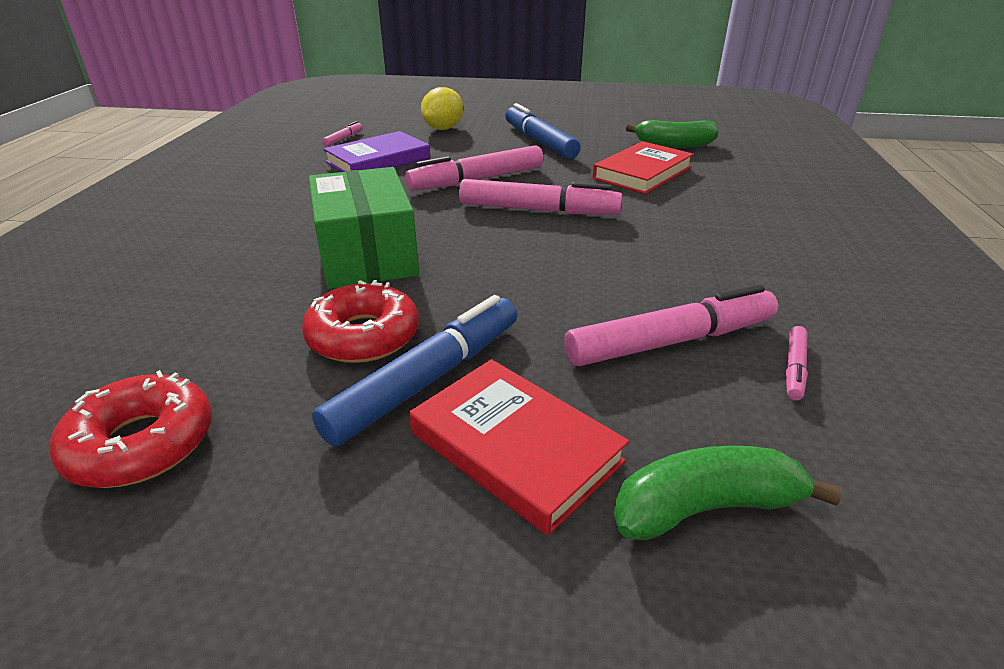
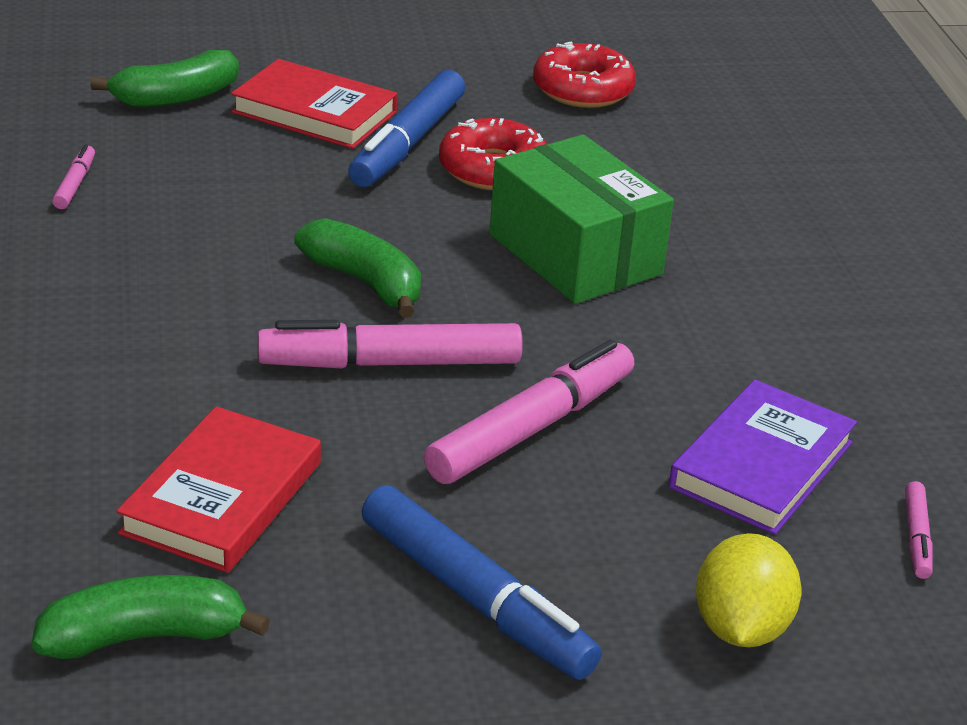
camera: 160 degrees right, 0 degrees up
(534, 253) = (365, 282): none -> green banana
(671, 341) = (191, 195): pink marker -> none

